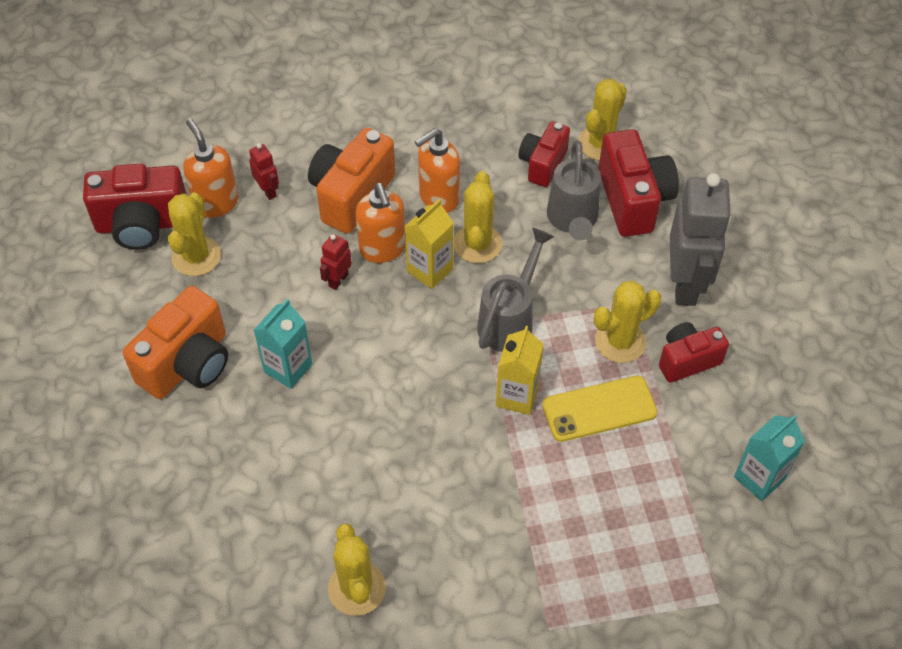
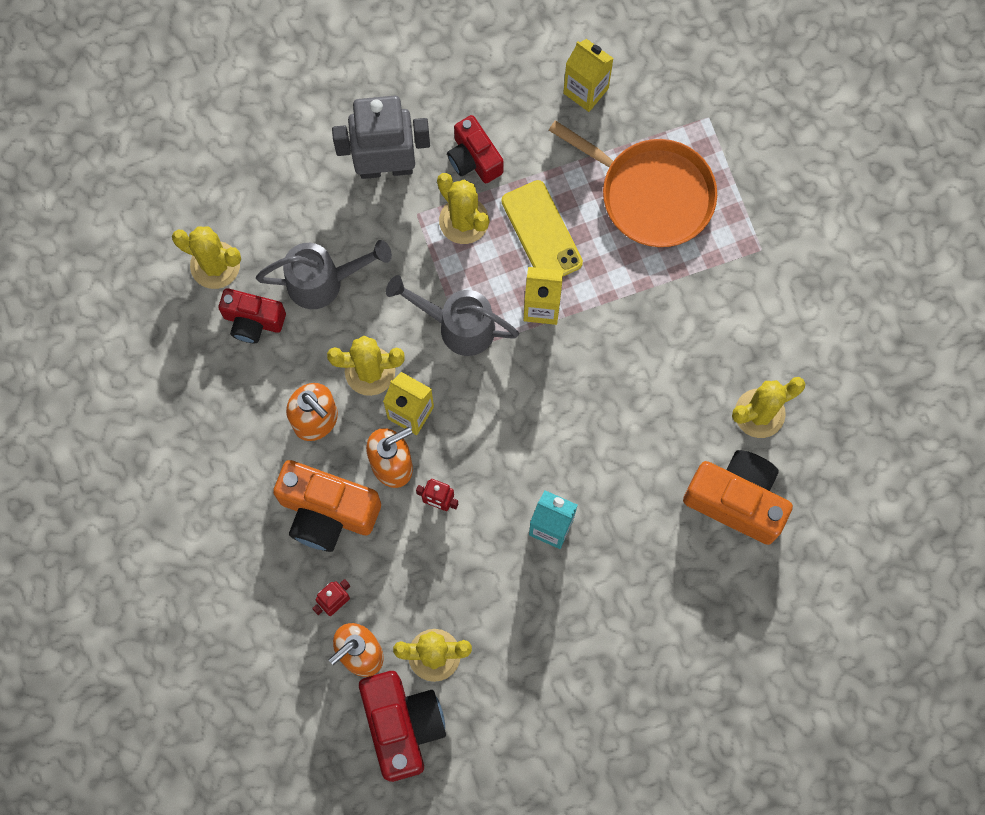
camera: 100 degrees left, 20 degrees up
(188, 363) = (564, 626): orange camera -> orange camera (737, 500)
(630, 523) = (651, 194): none -> orange pan
(633, 200) = (287, 225): red camera -> none
(759, 478) = (586, 90): turquoise carton -> yellow carton

